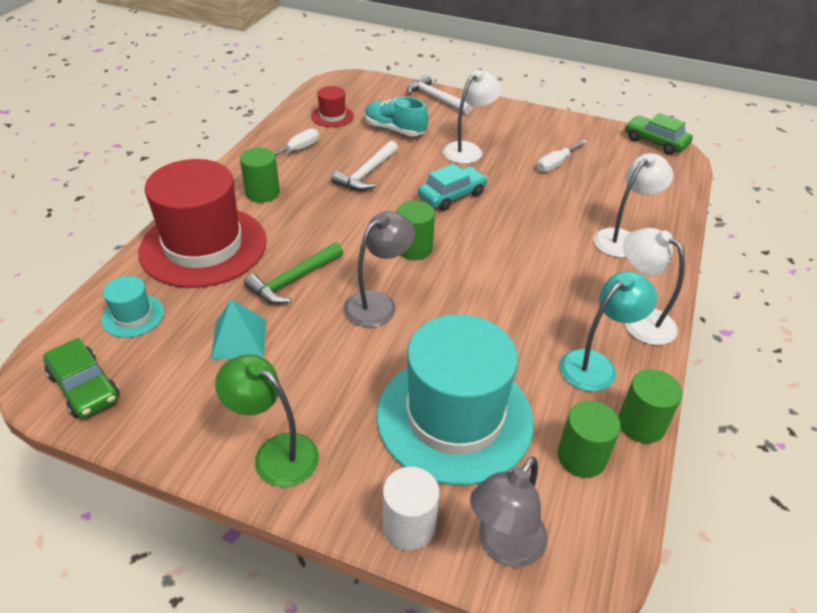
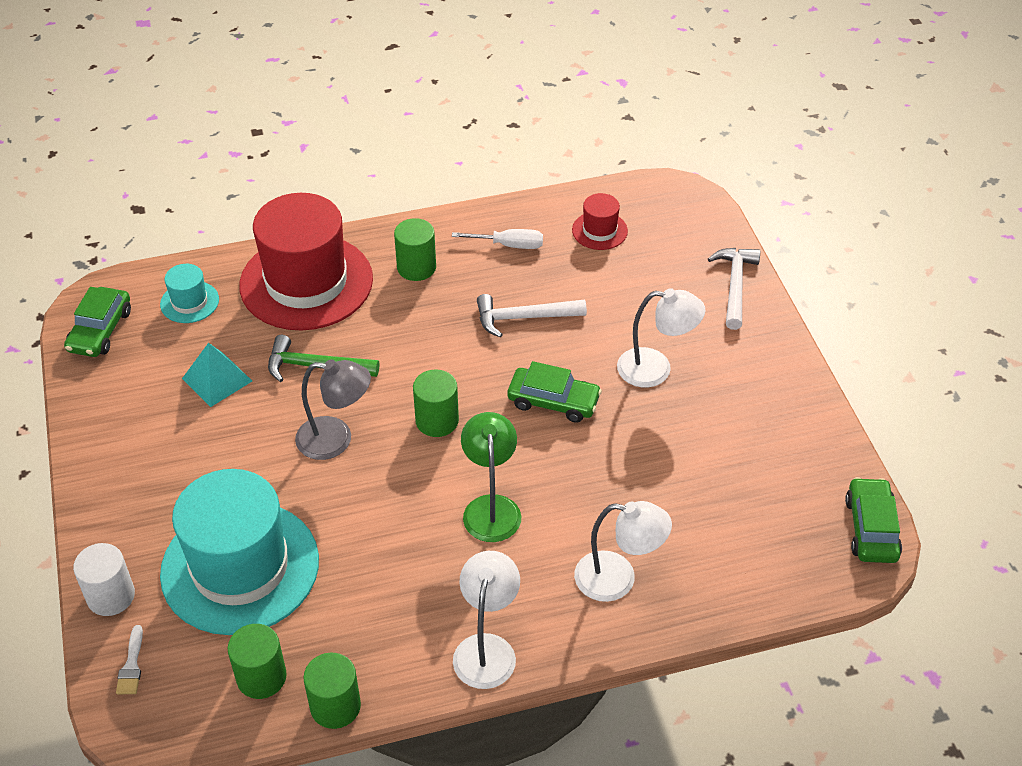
camera: 55 degrees right, 5 degrees up
(275, 453) = (120, 477): green lamp -> green lamp (491, 507)
(395, 130) = (628, 291): turquoise shoe -> none
(452, 195) = (553, 401): turquoise car -> green car
(504, 547) = (131, 665): grey lamp -> white brush
(556, 164) = (710, 457): white screwdriver -> none
(596, 364) = (388, 639): turquoise lamp -> none

